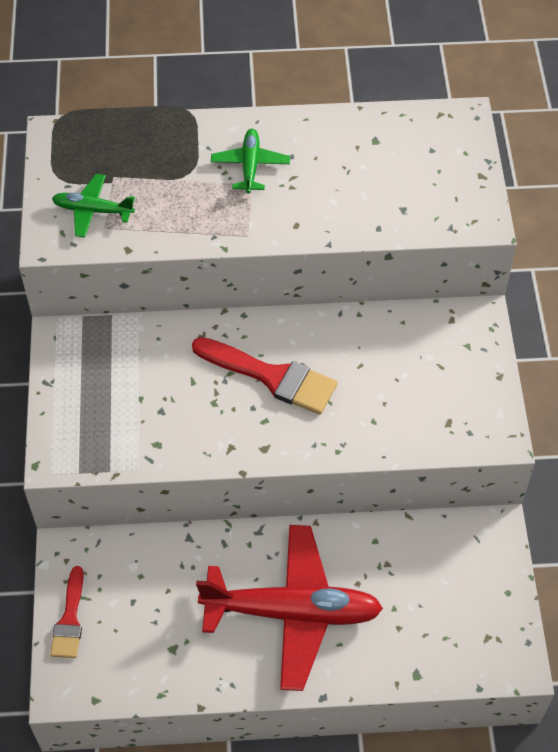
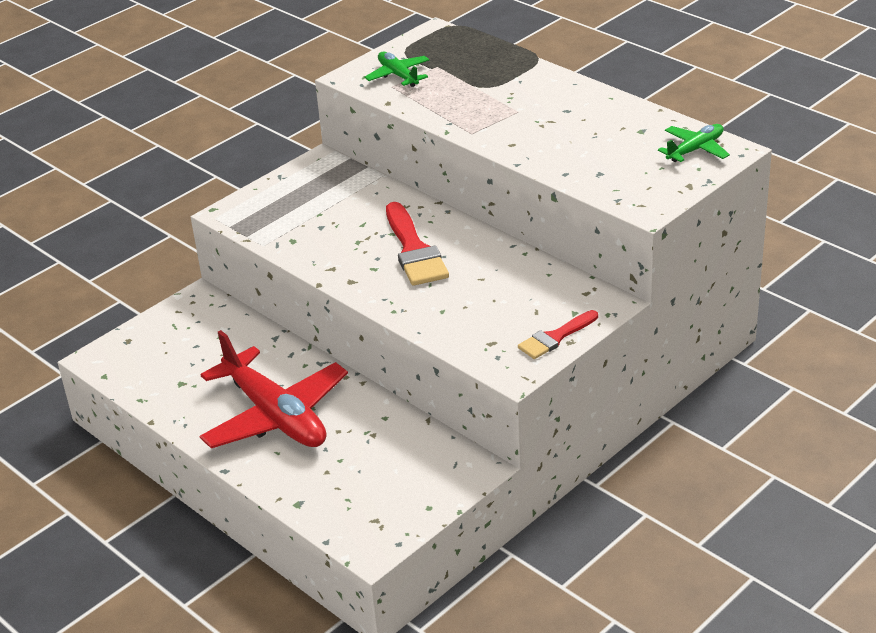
camera: 50 degrees right, 20 degrees down
(70, 619) = (150, 330): red brush -> red brush (555, 337)
(250, 165) = (532, 102): green plane -> green plane (695, 149)

